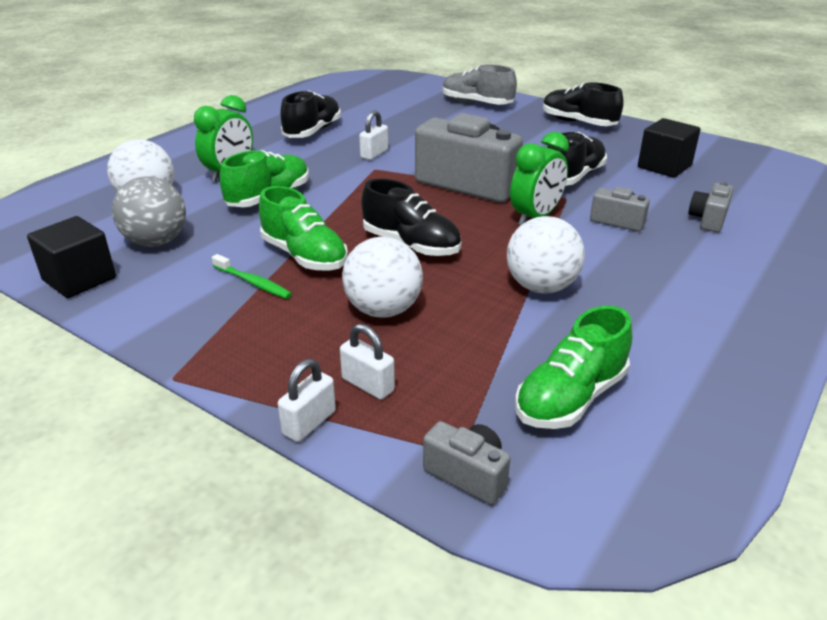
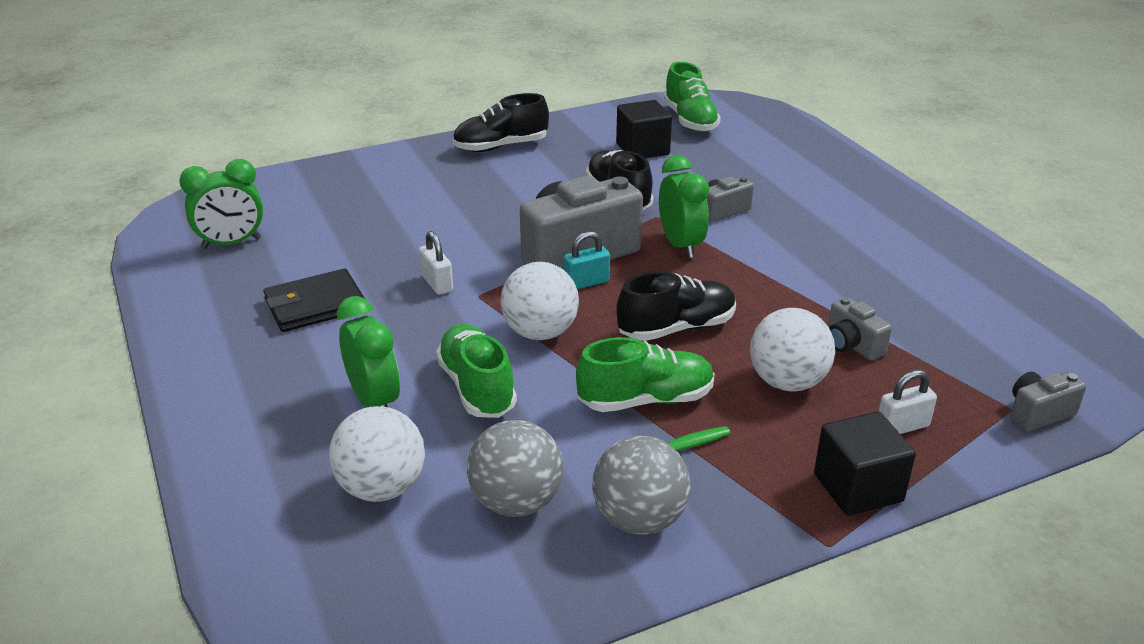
camera: 60 degrees left, 0 degrees up
(79, 279) = (563, 586): black cube -> black cube (858, 487)
(161, 288) = (639, 519): none -> grey ball
(309, 423) = (941, 474): white padlock -> none
(312, 131) = (315, 305): black shoe -> black wallet
(352, 95) = (231, 243): none -> green clock
(434, 197) = (586, 283): none -> turquoise padlock
(477, 103) = (375, 177): grey shoe -> none
(541, 287) = (805, 288): white ball -> white ball (540, 332)
(570, 398) = (967, 335): green shoe -> green shoe (690, 120)
(708, 219) = (755, 173): grey camera -> grey camera (852, 345)

